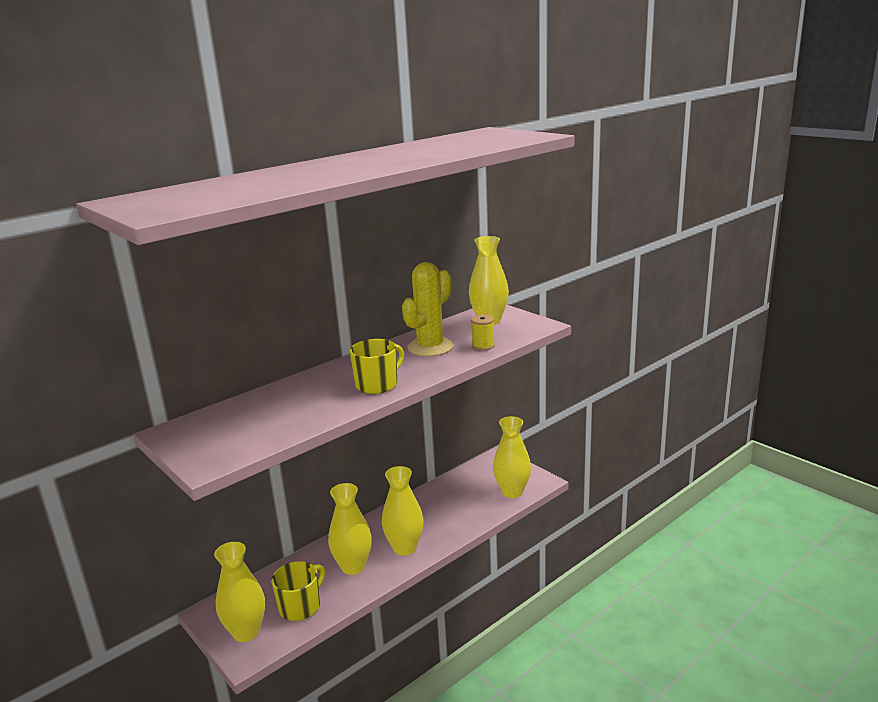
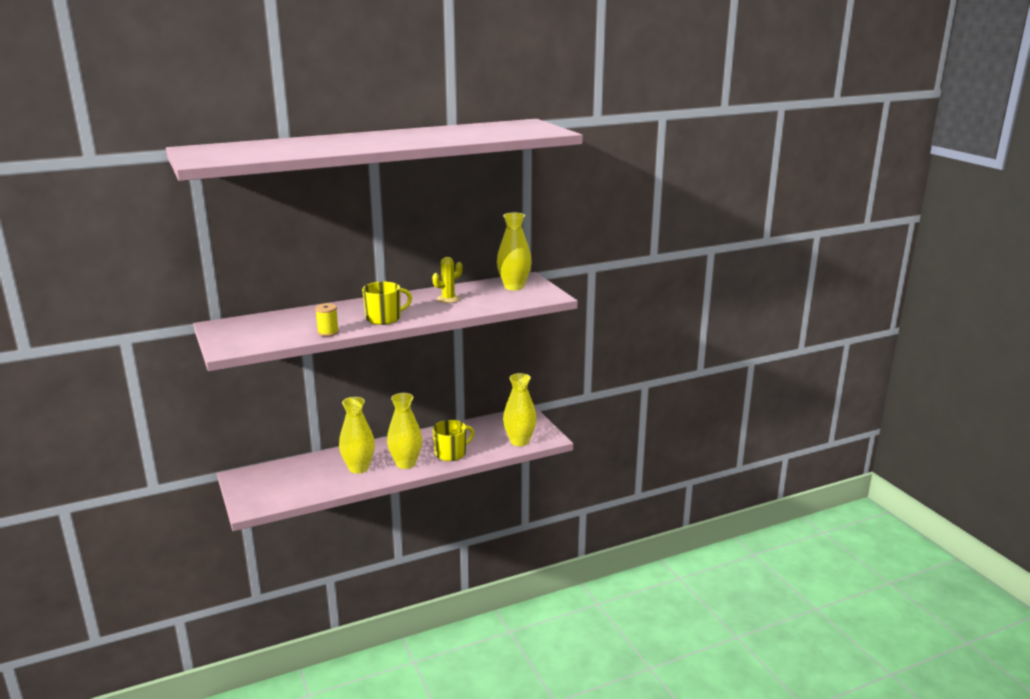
camera: 15 degrees right, 0 degrees up
(246, 632) = (257, 493): yellow vase -> none
(300, 606) = (304, 485): yellow mug -> yellow mug (451, 453)
(430, 347) = (448, 299): yellow cactus -> yellow cactus, size x0.59
(483, 346) = (490, 304): yellow spool -> yellow spool (328, 332)

